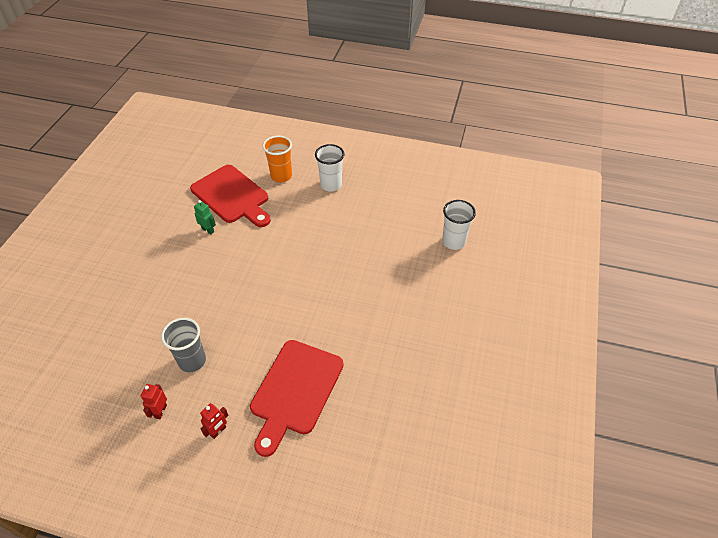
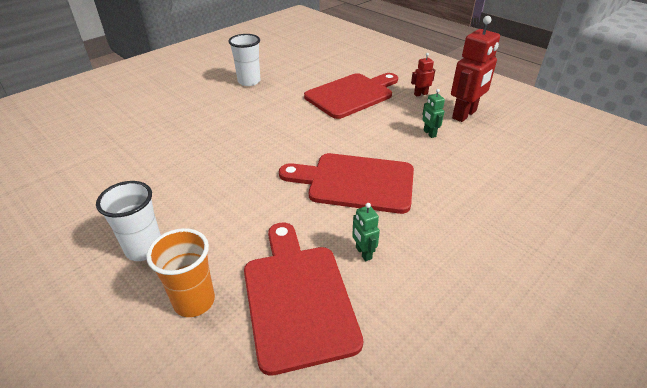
camera: 150 degrees left, 10 degrees down
(160, 411) = (464, 115): red robot -> red robot, size x2.09
(192, 361) = (429, 133): grey cup -> green robot
(236, 277) = (355, 182): none -> red cutting board
(453, 242) = (114, 133): white cup -> white cup (249, 81)

